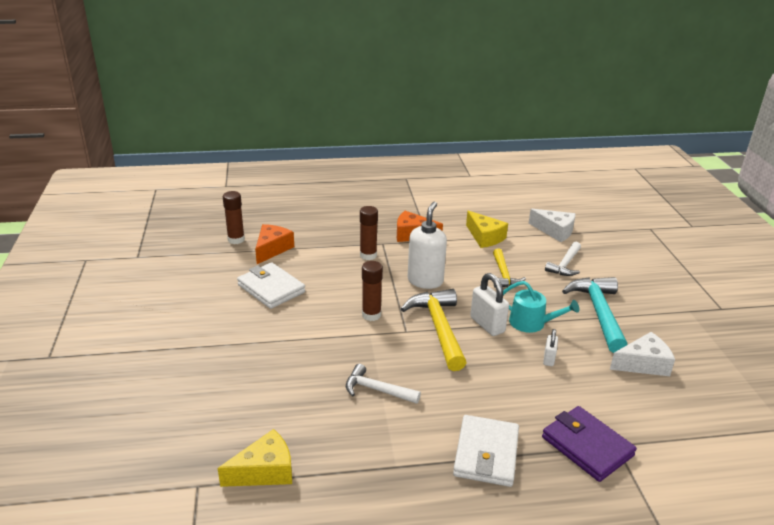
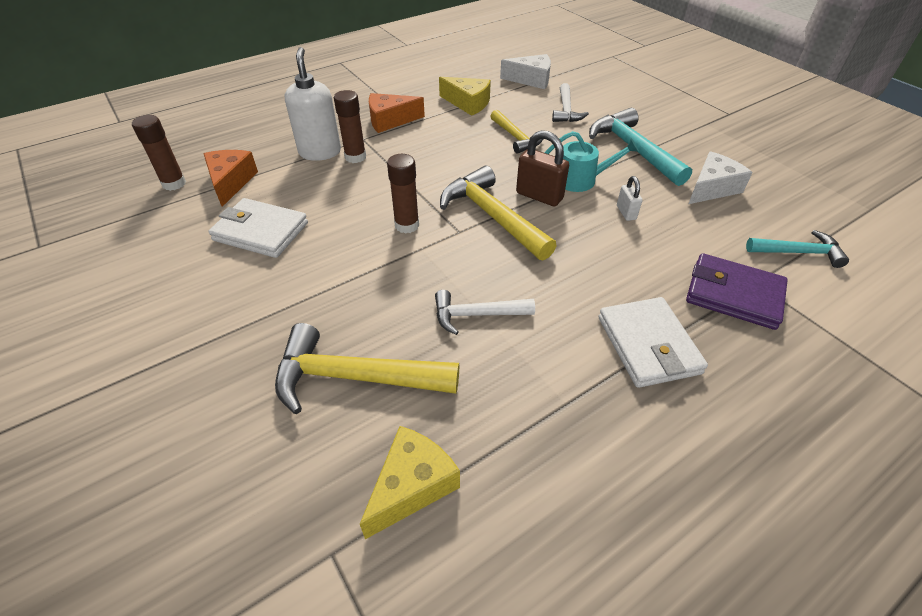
camera: 25 degrees left, 15 degrees up
(271, 398) = (354, 377): none -> yellow hammer
(425, 281) = (440, 167): white soap dispenser -> white soap dispenser (320, 152)
(487, 325) = (539, 196): white padlock -> brown padlock
(676, 437) = (798, 252): none -> turquoise hammer

